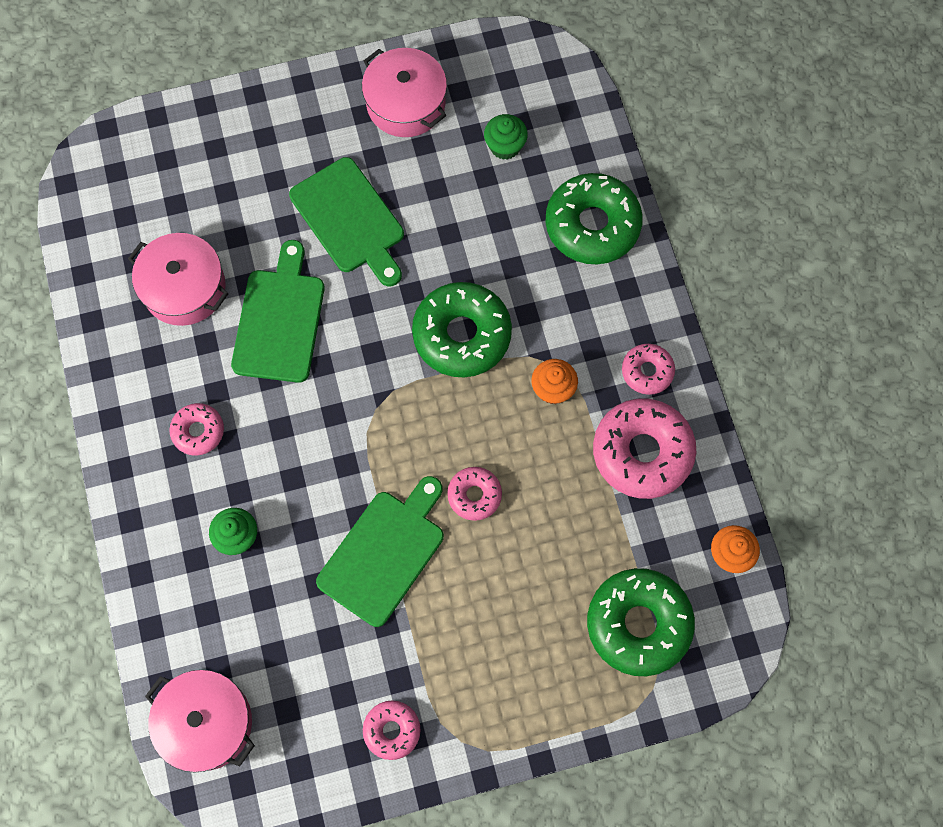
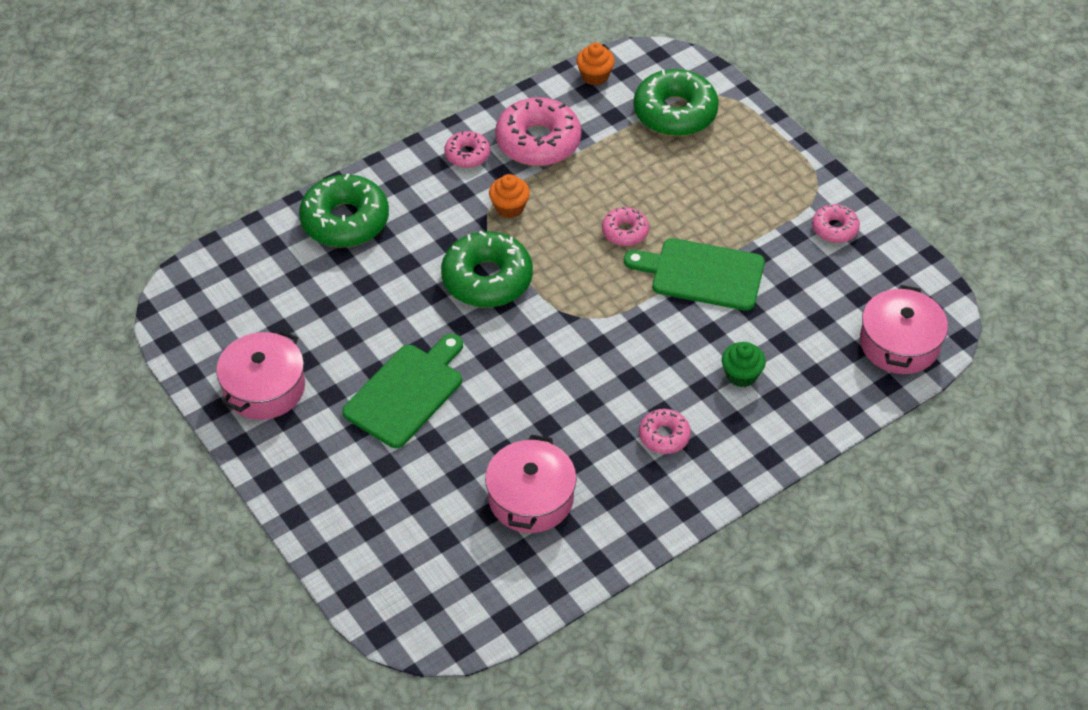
camera: 110 degrees left, 20 degrees down
(280, 320) = (530, 412): green cutting board -> none
(505, 146) = (286, 301): green cupcake -> none

